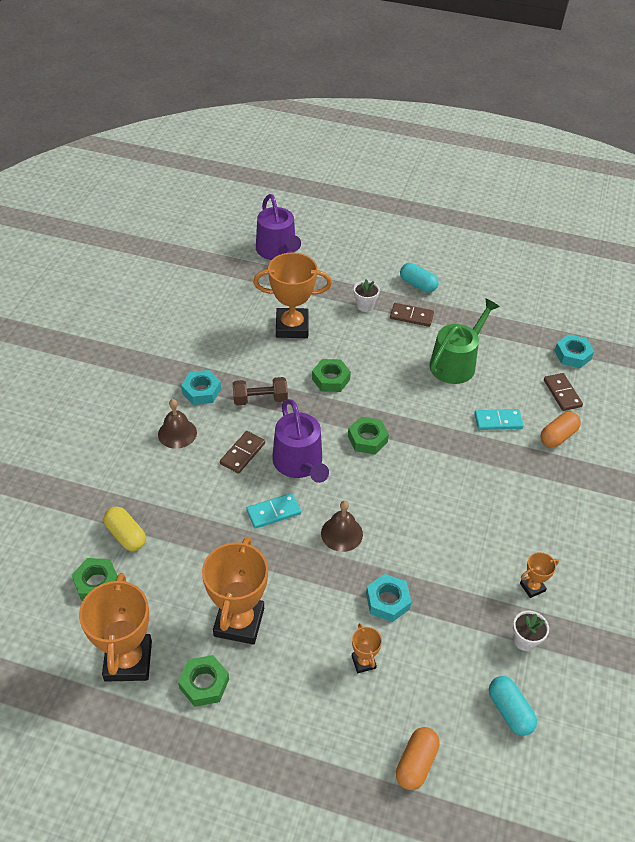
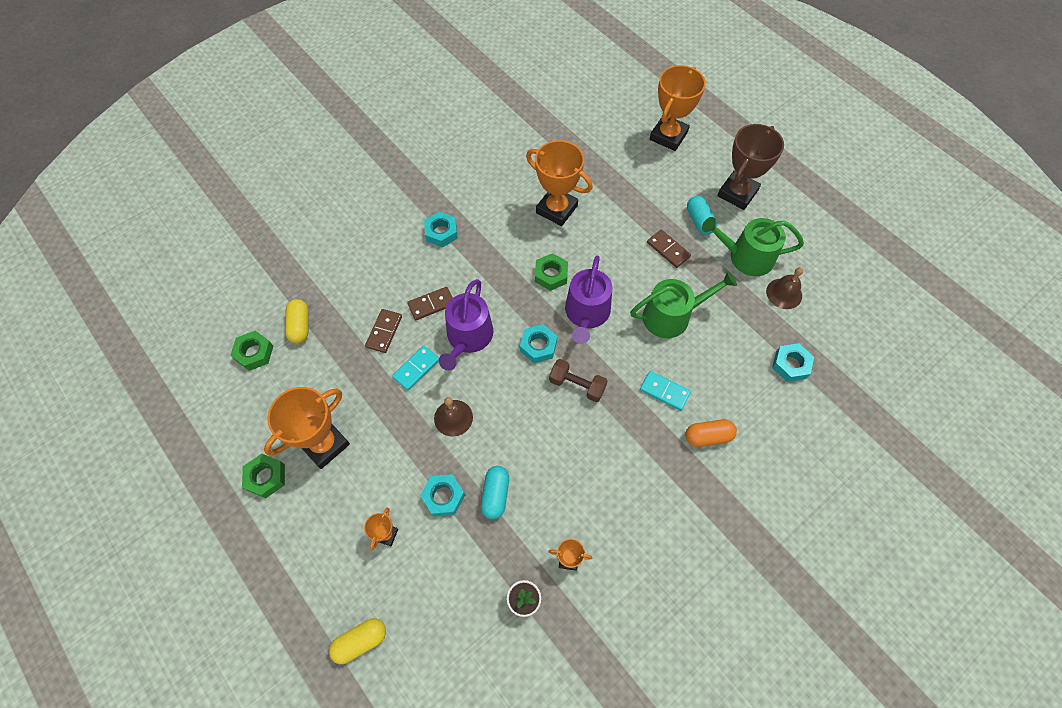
camera: 35 degrees right, 15 degrees up
(128, 661) = (231, 427): orange trophy -> orange trophy (668, 136)
(177, 433) = (396, 260): brown bell -> brown bell (784, 293)
(260, 399) = (480, 263): brown dumbbell -> brown dumbbell (577, 385)
(273, 512) = (416, 369): turquoise domino -> turquoise domino turned 60 degrees counterclockwise
(278, 251) = (600, 130): purple watering can -> purple watering can (586, 314)
(365, 306) = (634, 219): white flower pot -> none
(367, 439) = (538, 346): green nut -> turquoise nut
(416, 763) = (360, 641): orange capsule -> yellow capsule
(430, 252) = (737, 193): none -> brown trophy
(475, 294) = (746, 257): none -> green watering can
(509, 711) = (463, 650): turquoise capsule -> turquoise capsule (495, 495)
(562, 393) = (747, 397): brown domino -> brown domino (384, 332)

